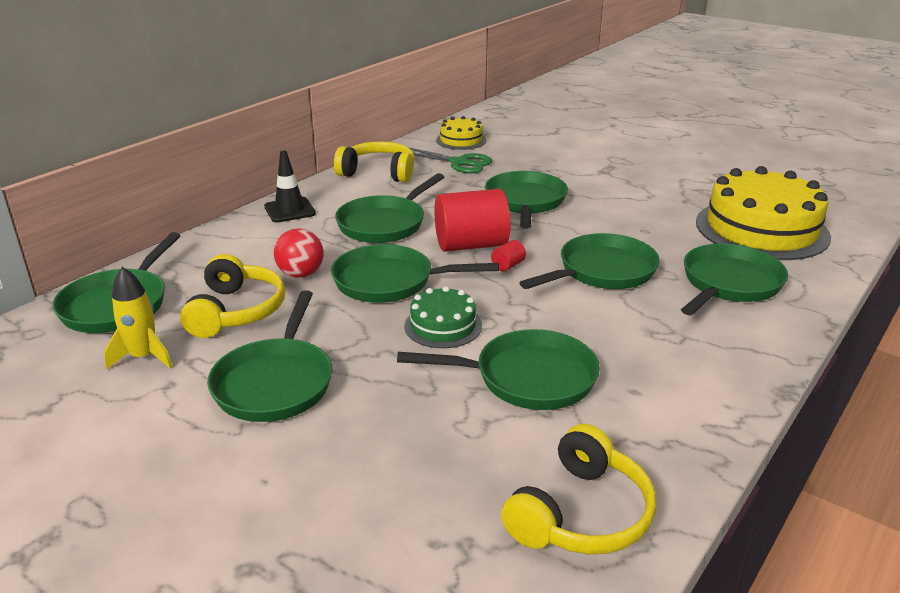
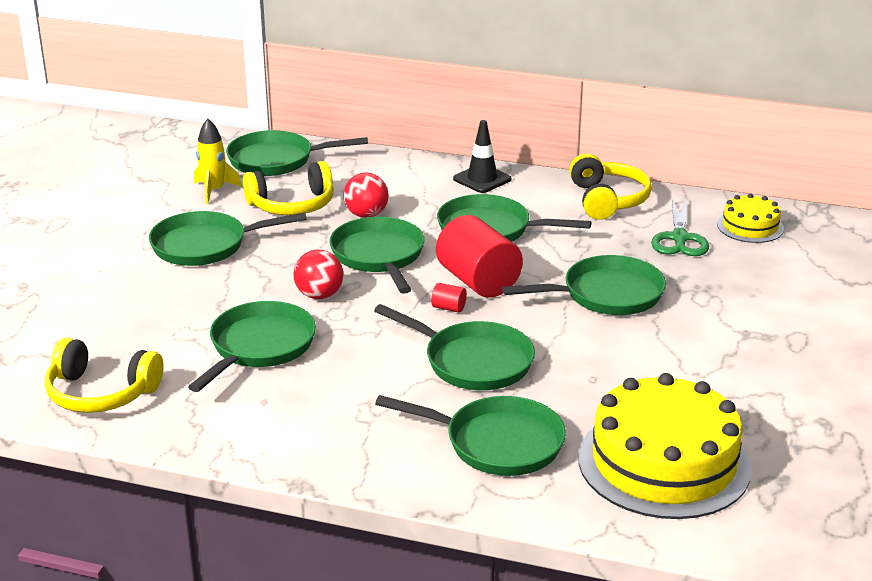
camera: 70 degrees right, 0 degrees up
(443, 326) = (319, 295): green cake -> red ball
(527, 378) = (259, 347): green pan -> green pan turned 135 degrees counterclockwise

